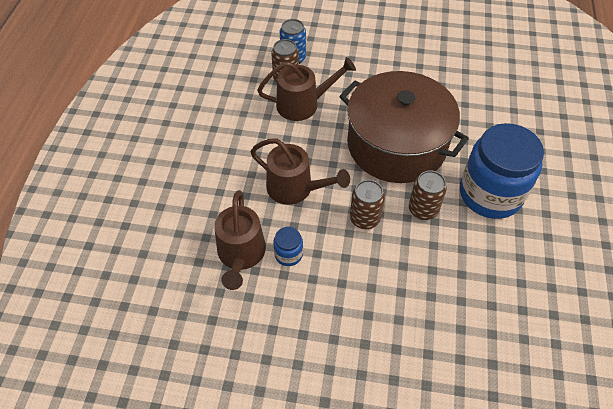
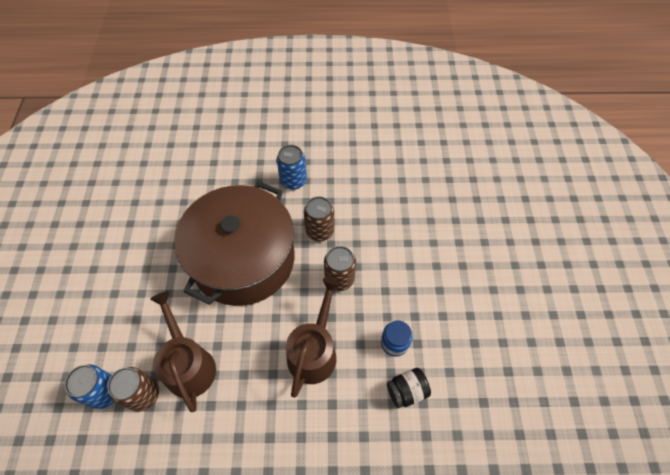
camera: 100 degrees left, 5 degrees up
(241, 254) = (406, 391): brown watering can -> black jar
(490, 194) = (293, 181): blue jar -> blue can

